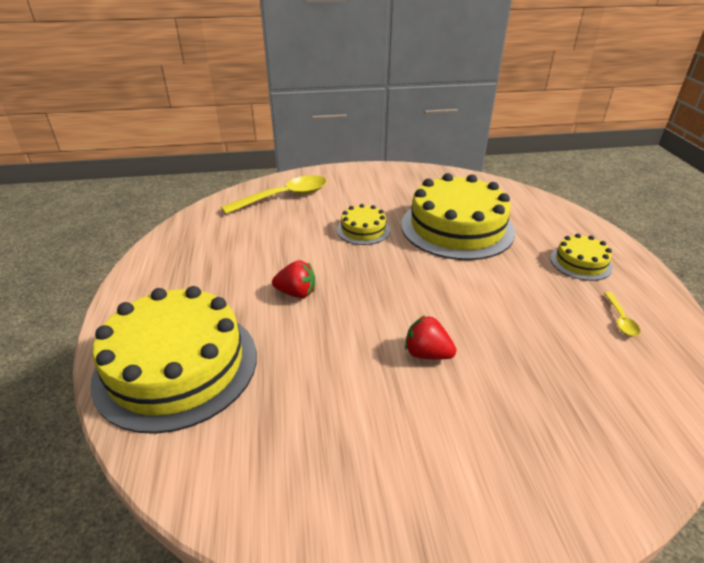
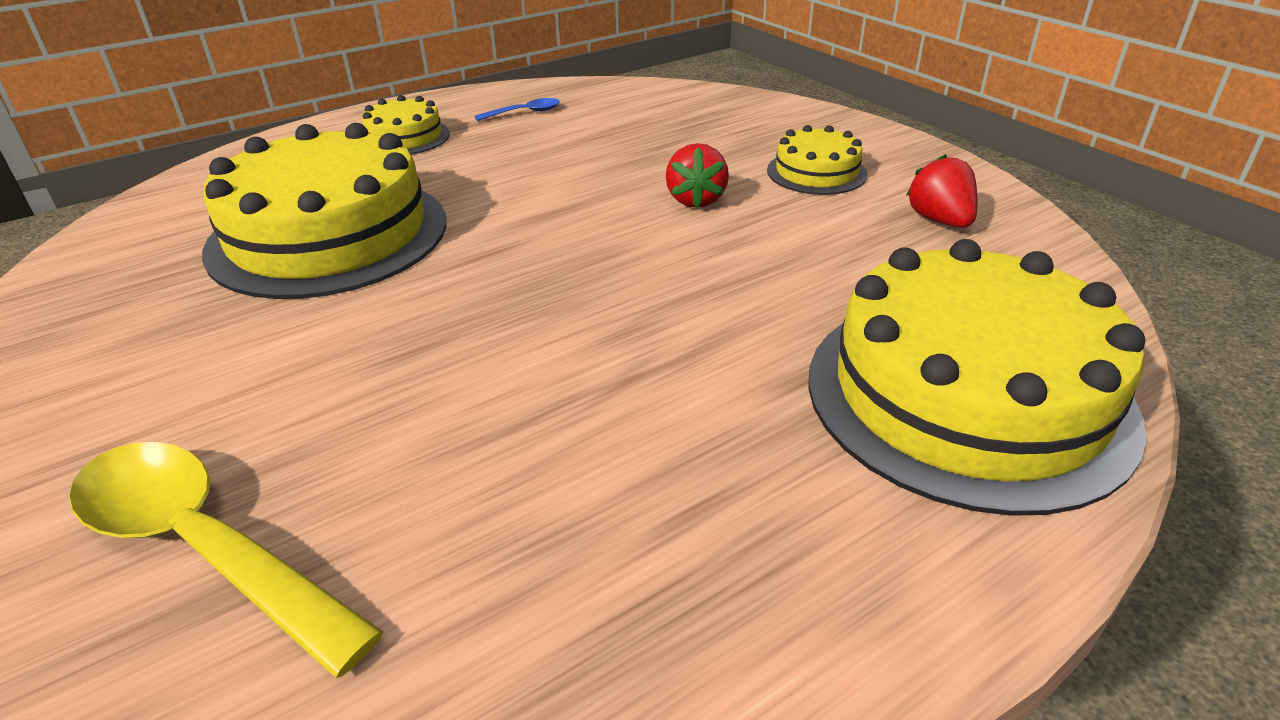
camera: 115 degrees left, 0 degrees up
(296, 293) = (664, 342): red strawberry -> red strawberry (940, 221)
(363, 230) = (377, 334): yellow cake -> yellow cake (816, 172)
(620, 319) = (524, 113): yellow spoon -> blue spoon

